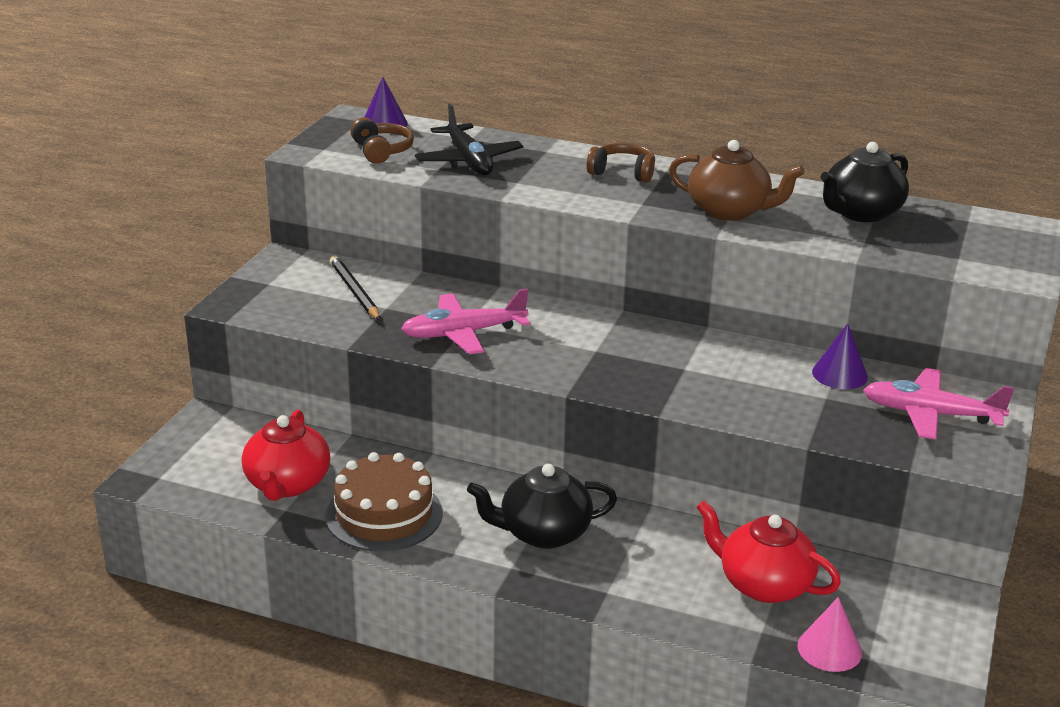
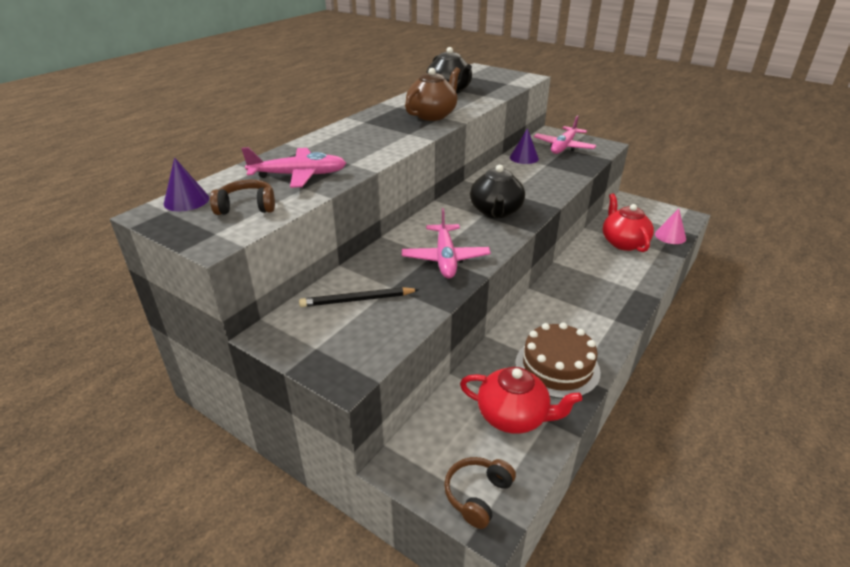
camera: 75 degrees left, 5 degrees up
(469, 161) = (299, 175): black plane -> pink plane
(543, 533) = (580, 302): black teapot -> black teapot (496, 211)
(622, 172) = (359, 132): brown headphones -> brown headphones (478, 495)
(763, 584) = (623, 242): red teapot -> red teapot turned 120 degrees clockwise

